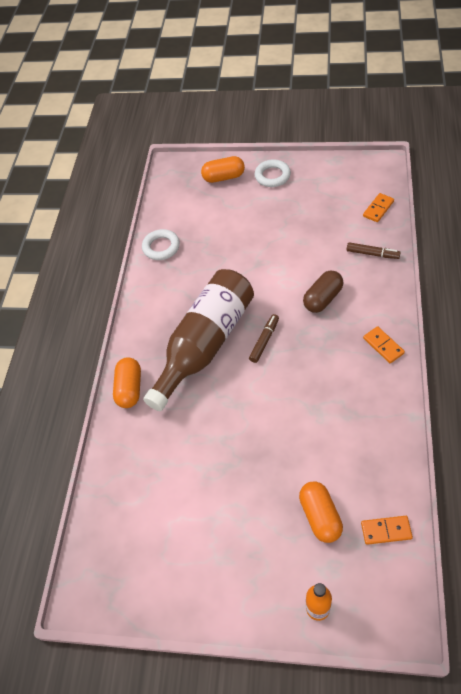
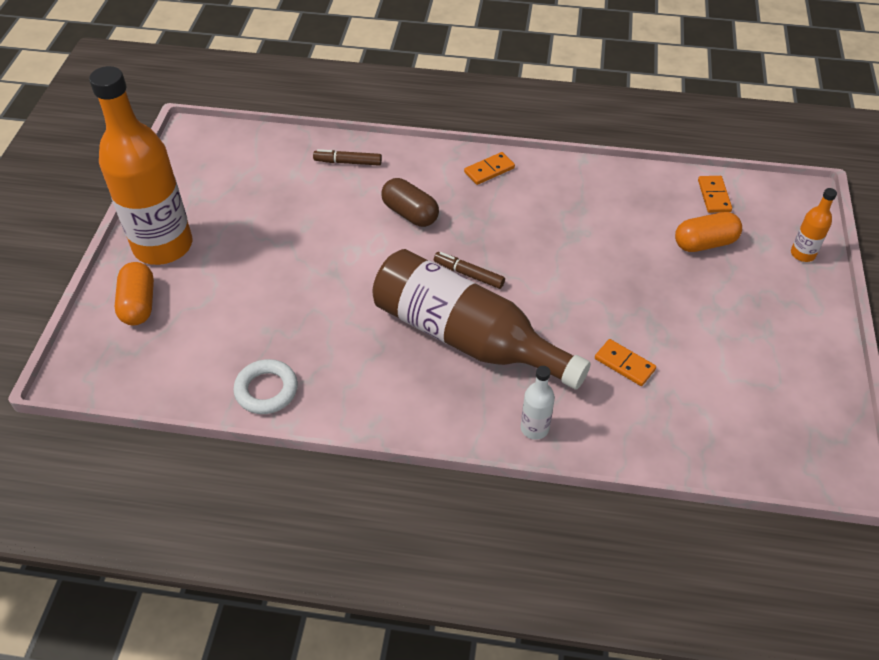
camera: 95 degrees left, 5 degrees down
(130, 388) = (534, 428): orange capsule -> white bottle
(272, 176) = (163, 246): white ring -> orange bottle
(372, 254) = (348, 162): brown marker -> brown marker turned 105 degrees counterclockwise
(378, 209) = (272, 148): orange domino -> orange domino (624, 364)

